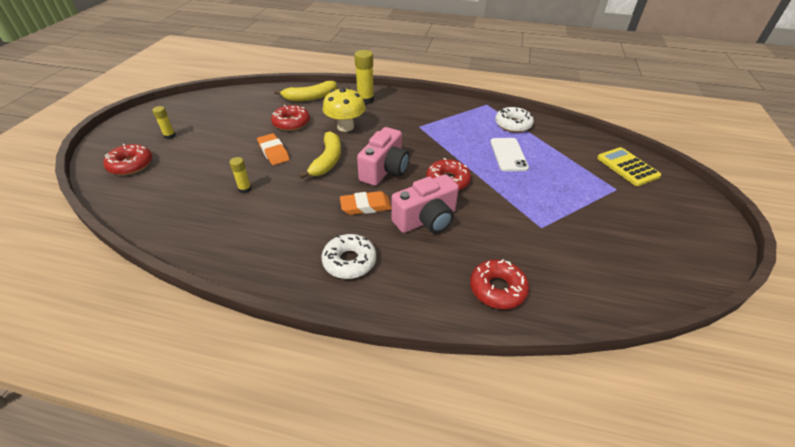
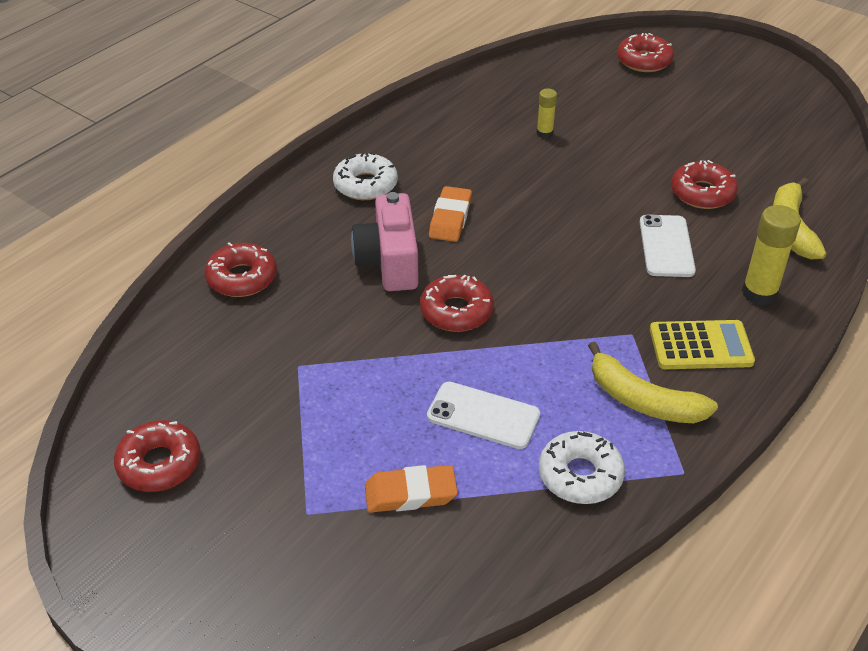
camera: 115 degrees right, 0 degrees up
(169, 136) = (706, 88): yellow glue stick -> none
(273, 152) = (621, 165): orange eraser -> orange eraser (410, 493)
(327, 160) = (574, 208): yellow banana -> yellow banana (643, 400)
(345, 127) = (666, 246): yellow mushroom -> white phone
(385, 170) = (520, 256): pink camera -> none
(627, 167) = (347, 578): yellow calculator -> yellow calculator (700, 346)
(659, 254) = (159, 464): none -> red donut

